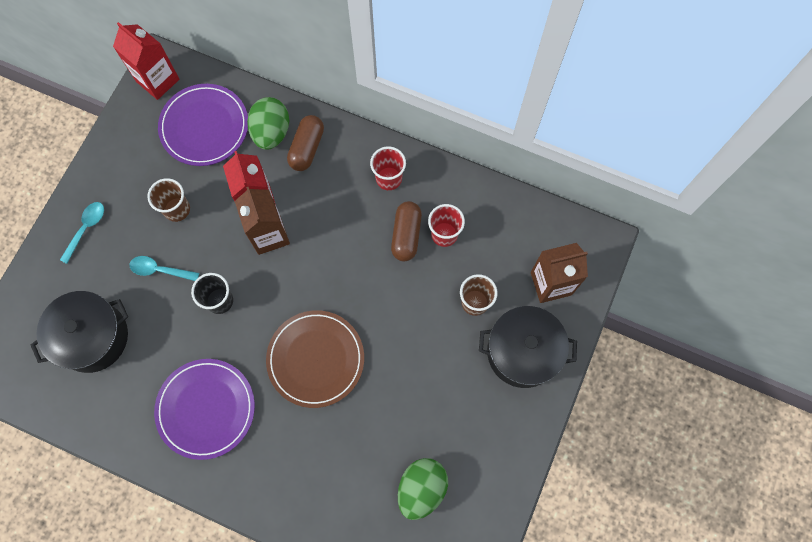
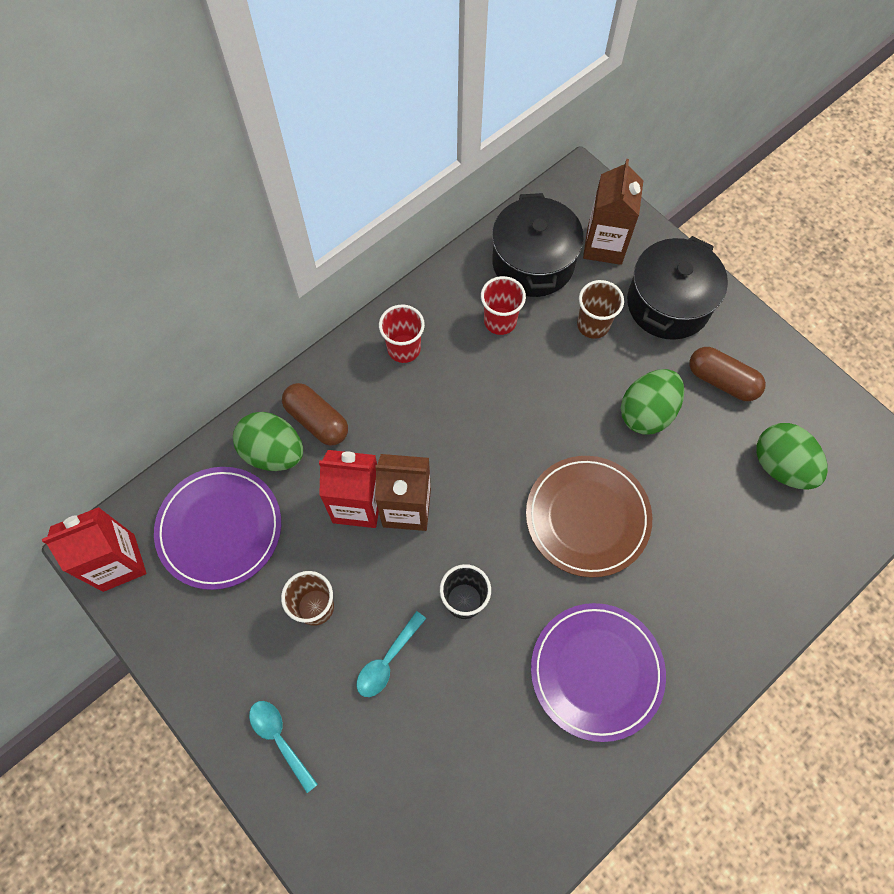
camera: 65 degrees left, 5 degrees down
(93, 337) = (438, 786): black pot -> black pot (533, 262)
(406, 235) = (482, 359): brown capsule -> brown capsule (722, 381)
(419, 370) = (646, 412): none -> green egg

